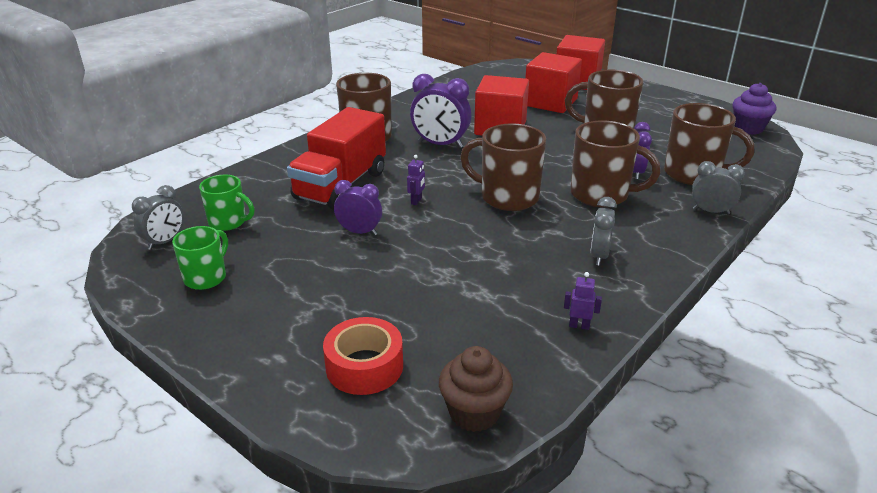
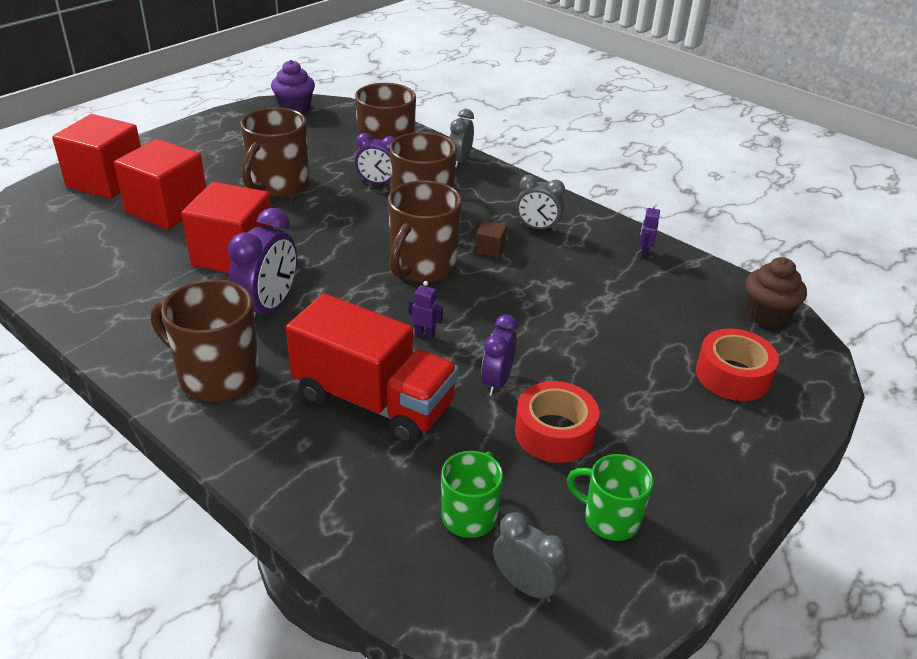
camera: 90 degrees left, 5 degrees up
(299, 256) = (554, 432): none -> red tape
(548, 229) = (490, 249): none -> brown cube

